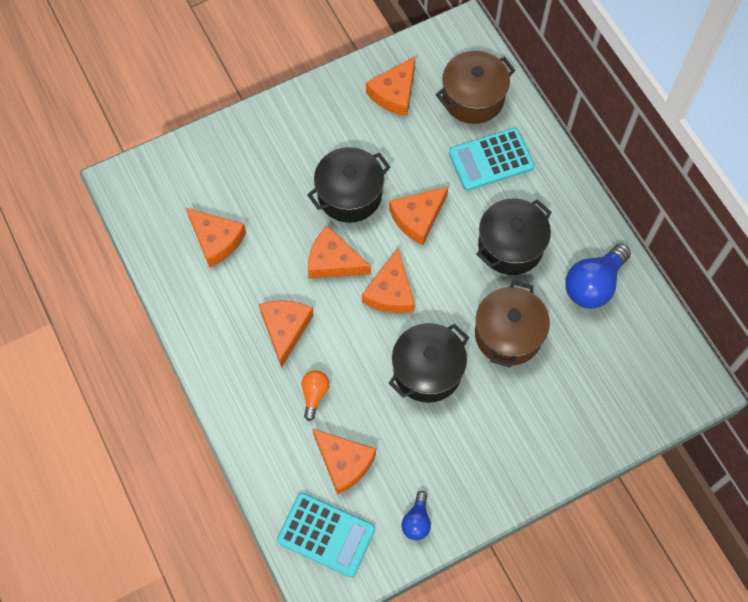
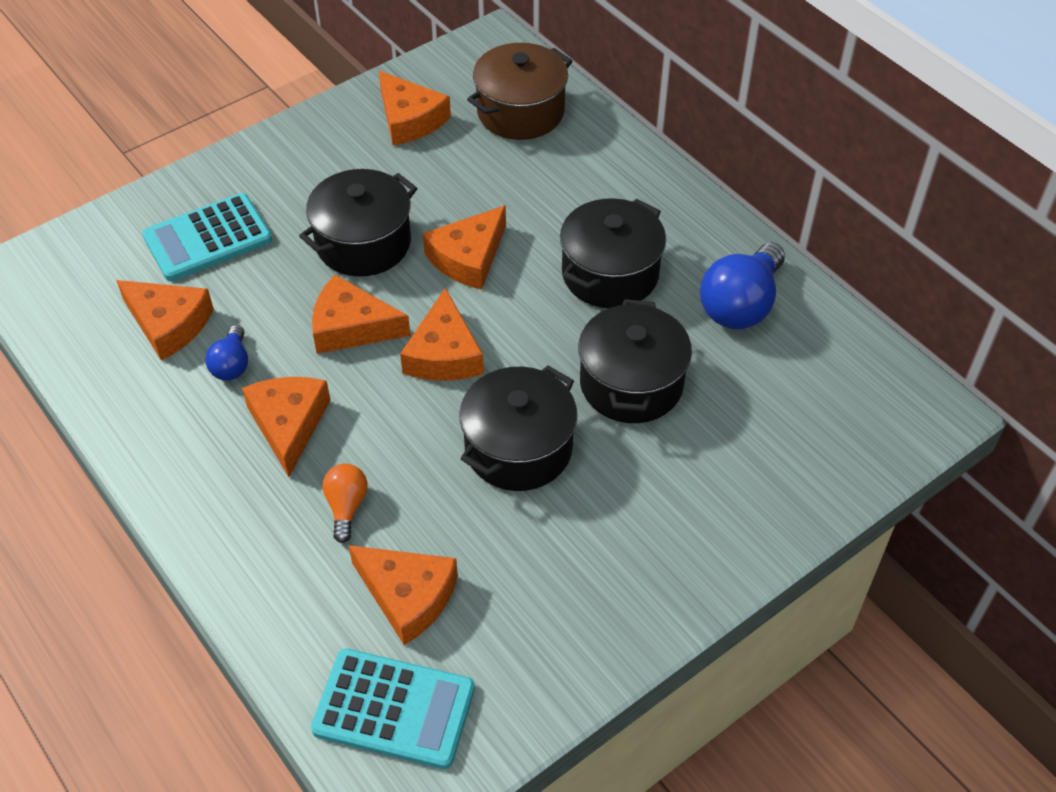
camera: 10 degrees left, 15 degrees down
(394, 93) = (409, 119): orange cheese -> orange cheese turned 60 degrees counterclockwise
(416, 521) = (541, 664): blue light bulb -> blue light bulb (232, 365)
(491, 160) = (560, 177): turquoise calculator -> turquoise calculator (207, 238)
(508, 334) = (631, 384): brown pot -> black pot

